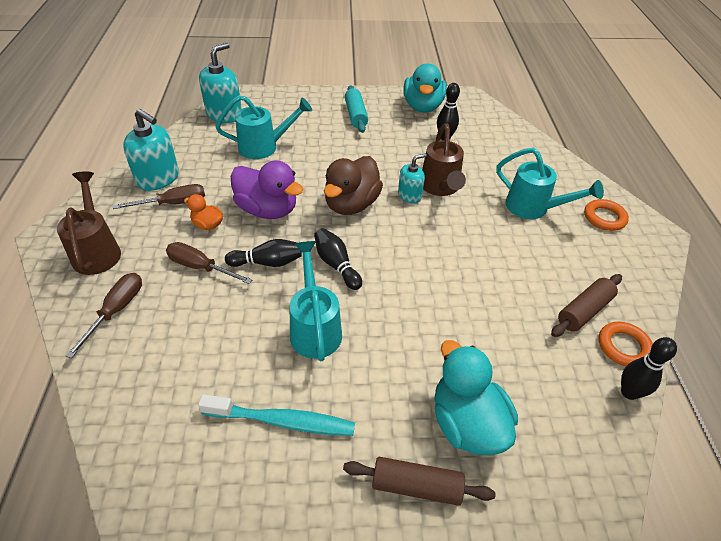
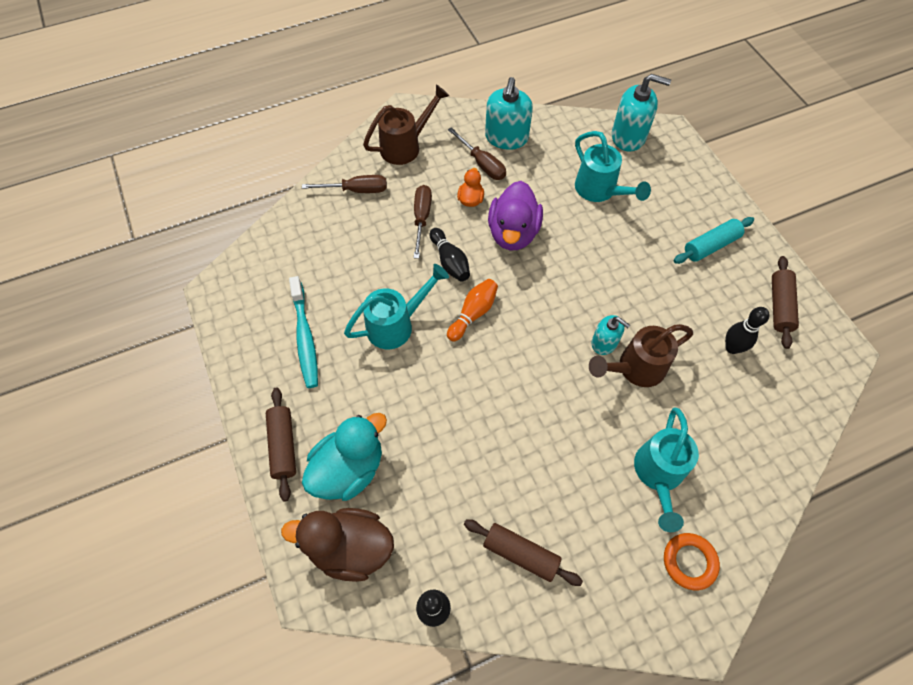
camera: 70 degrees right, 15 degrees up
(336, 265) = (473, 314): black bowling pin -> orange bowling pin
(351, 204) = (559, 296): brown duck -> brown duck (350, 548)
(422, 106) = (779, 306): turquoise duck -> brown rolling pin
(623, 347) = (489, 600): orange ring -> none

